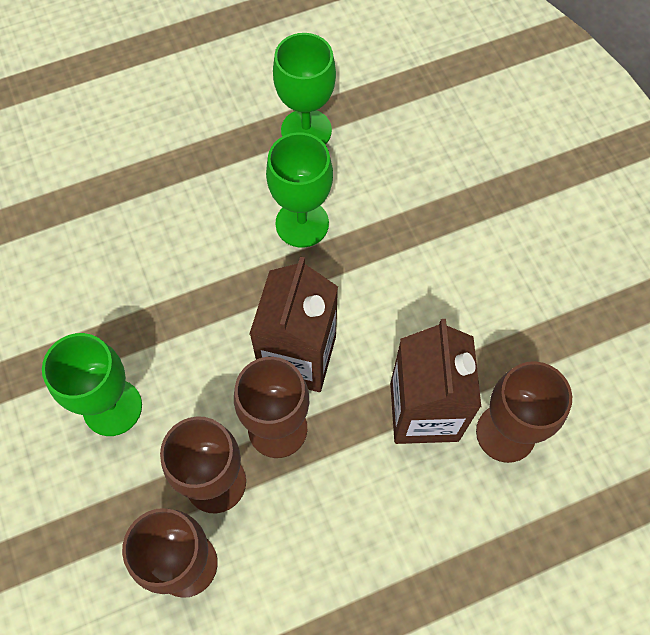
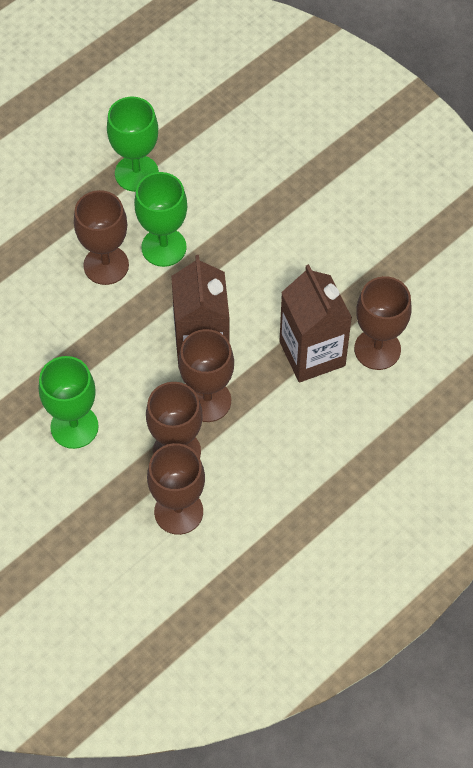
camera: 20 degrees left, 5 degrees down
(230, 224) = (106, 265): none -> brown goblet

